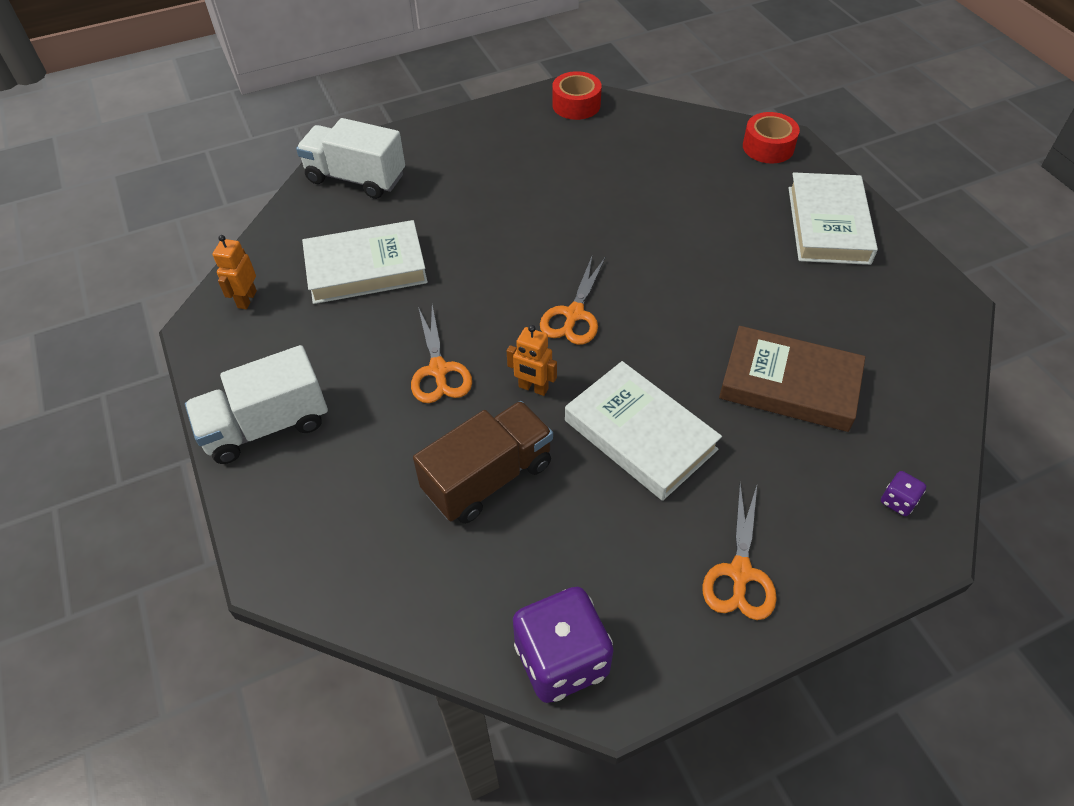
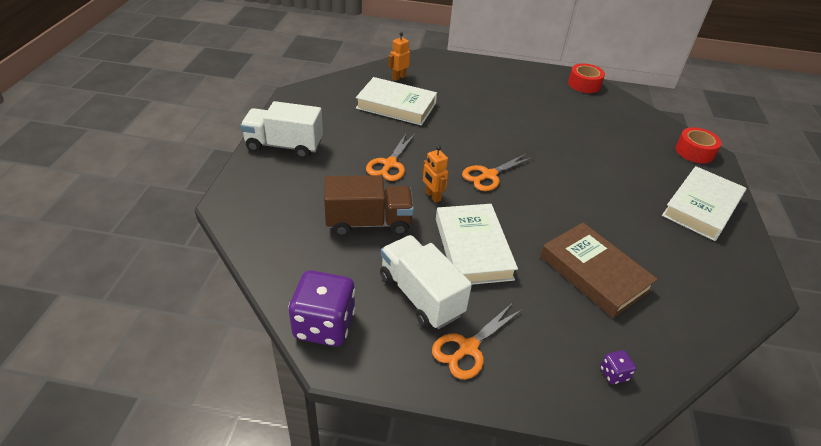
camera: 30 degrees right, 10 degrees down
(246, 299) = (326, 93): orange robot -> orange robot (398, 77)
(356, 178) = (428, 68): white truck -> white truck (420, 295)

